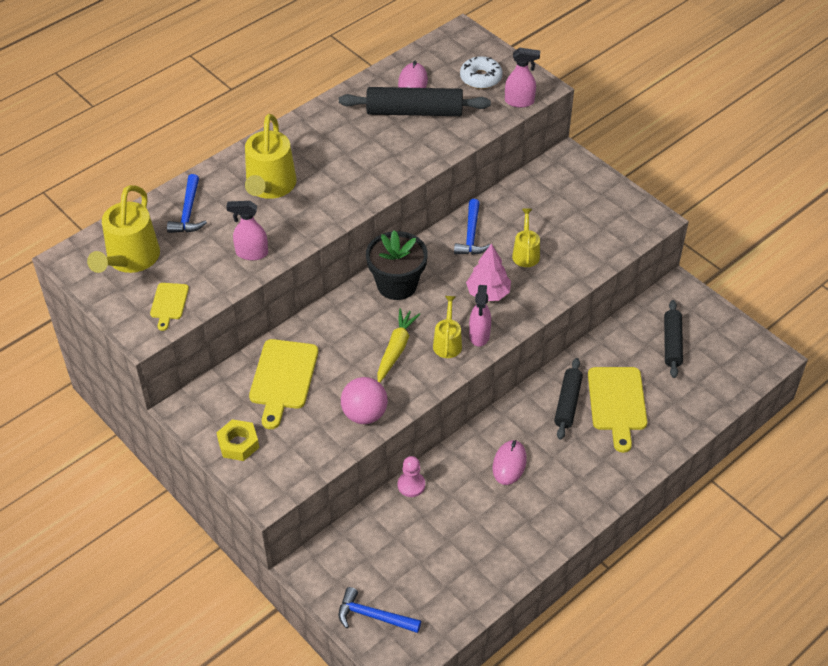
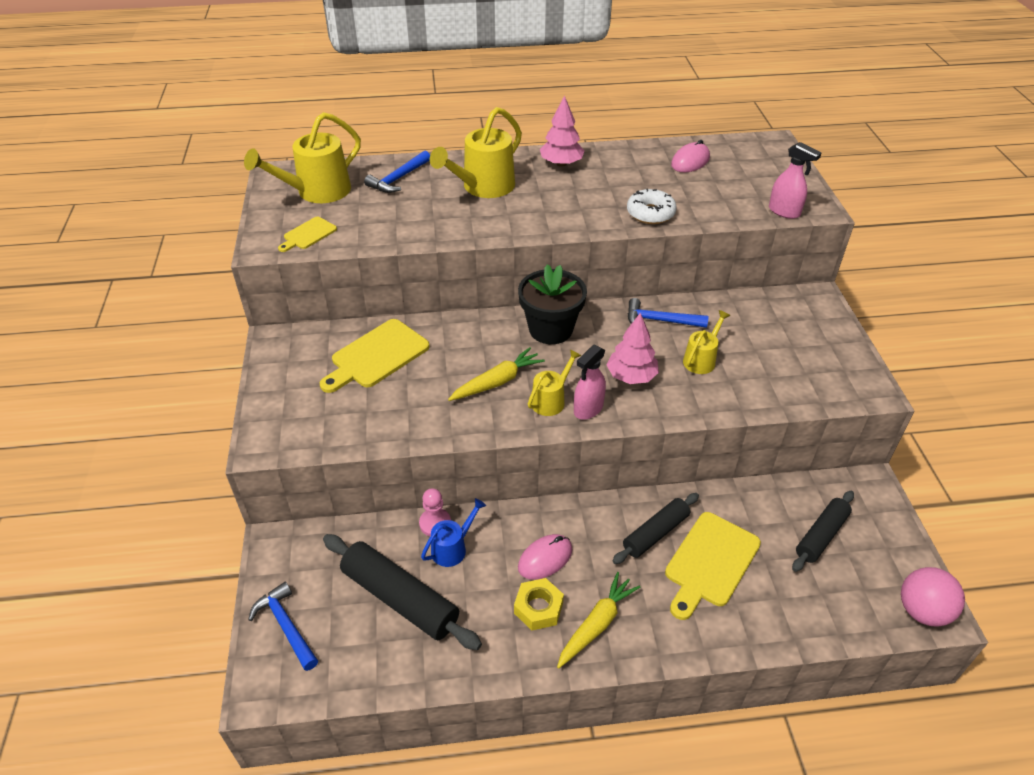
camera: 35 degrees right, 5 degrees down
(238, 444) = (286, 389): yellow nut -> yellow nut (538, 608)
(251, 253) = (414, 228): pink spray bottle -> none
(312, 132) = (561, 164): none -> pink tree
(364, 414) = (414, 422): pink ball -> pink ball (922, 611)
(414, 112) = (670, 182): black rolling pin -> black rolling pin (400, 598)
(440, 494) = (453, 548): none -> blue watering can
(471, 235) = (659, 320): blue hammer -> blue hammer turned 60 degrees clockwise
(480, 78) = (761, 180): white donut -> white donut (650, 213)
(578, 487) = (597, 624): none -> yellow carrot

